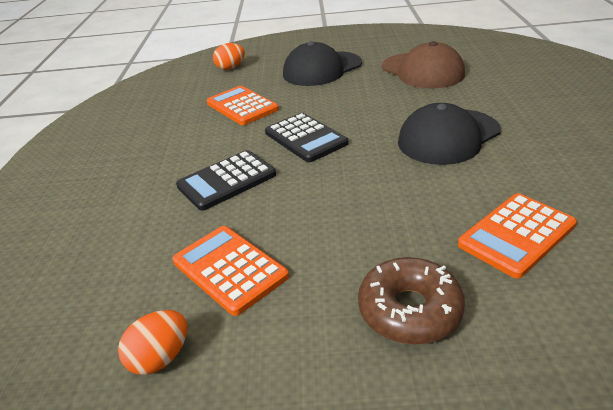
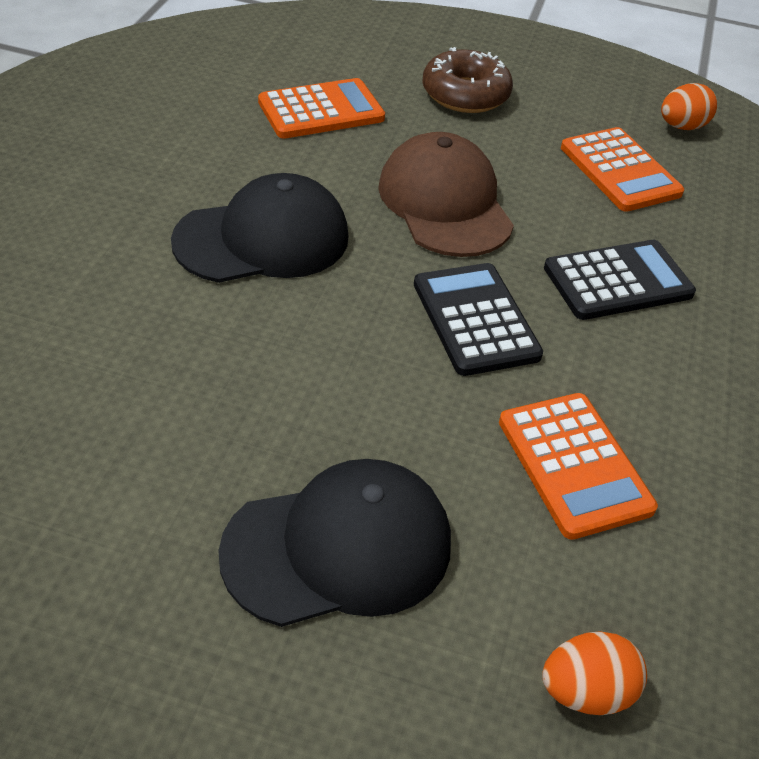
camera: 170 degrees left, 10 degrees up
(422, 71) = (131, 424): brown cap -> brown cap (445, 203)

